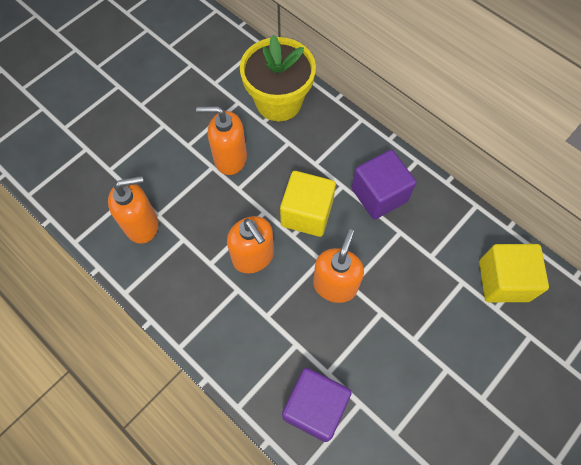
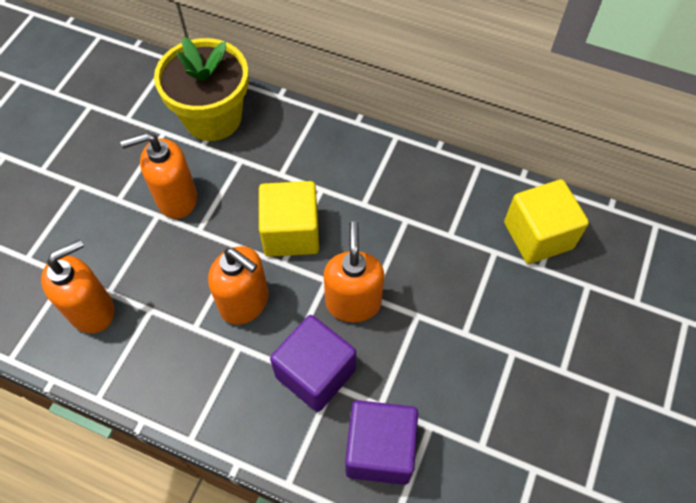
camera: 20 degrees left, 5 degrees down
(379, 195) = (367, 186): purple cube -> purple cube (315, 373)

